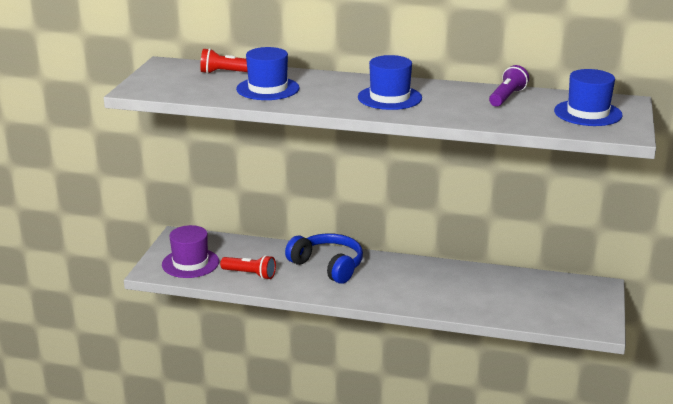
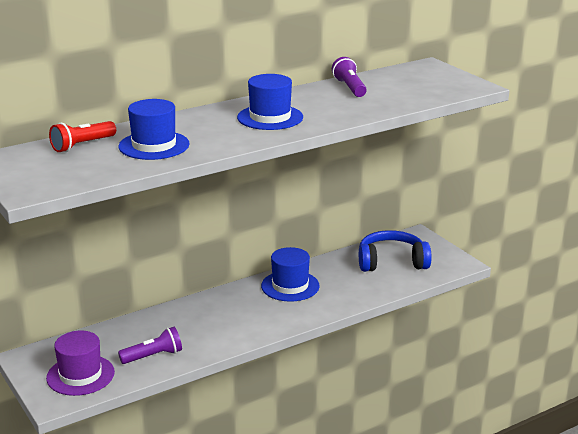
camera: 45 degrees left, 0 degrees up
(250, 274) = (153, 356): red flashlight -> purple flashlight
(328, 266) = (207, 315): blue headphones -> blue headphones (391, 262)
(588, 113) = (424, 81): blue hat -> blue hat (290, 286)

